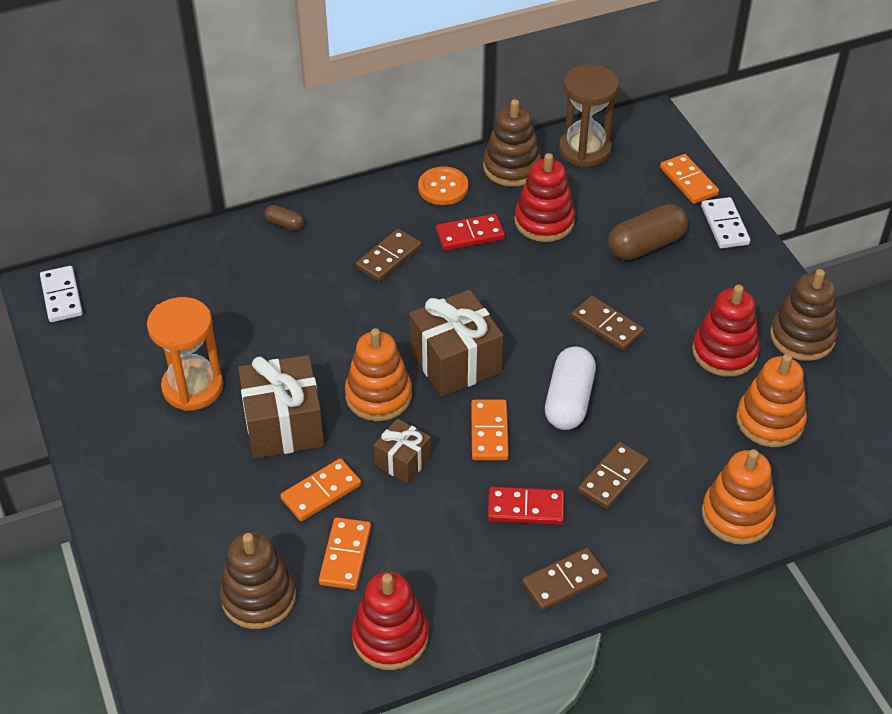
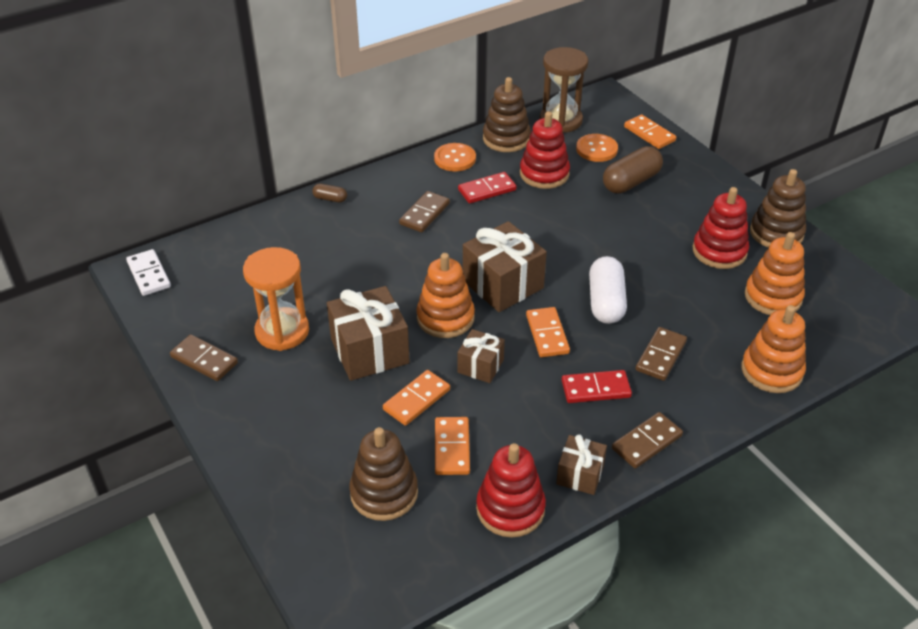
camera: 10 degrees left, 5 degrees down
(478, 608) = (580, 474): none -> brown gift
(606, 325) = (618, 243): brown domino -> brown domino (204, 360)
(617, 195) = (596, 149): none -> orange button
(724, 225) = (688, 161): white domino -> none

